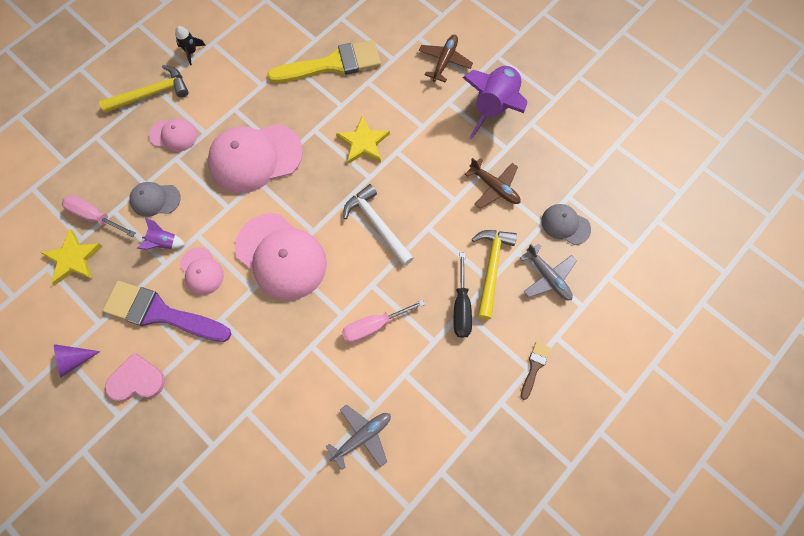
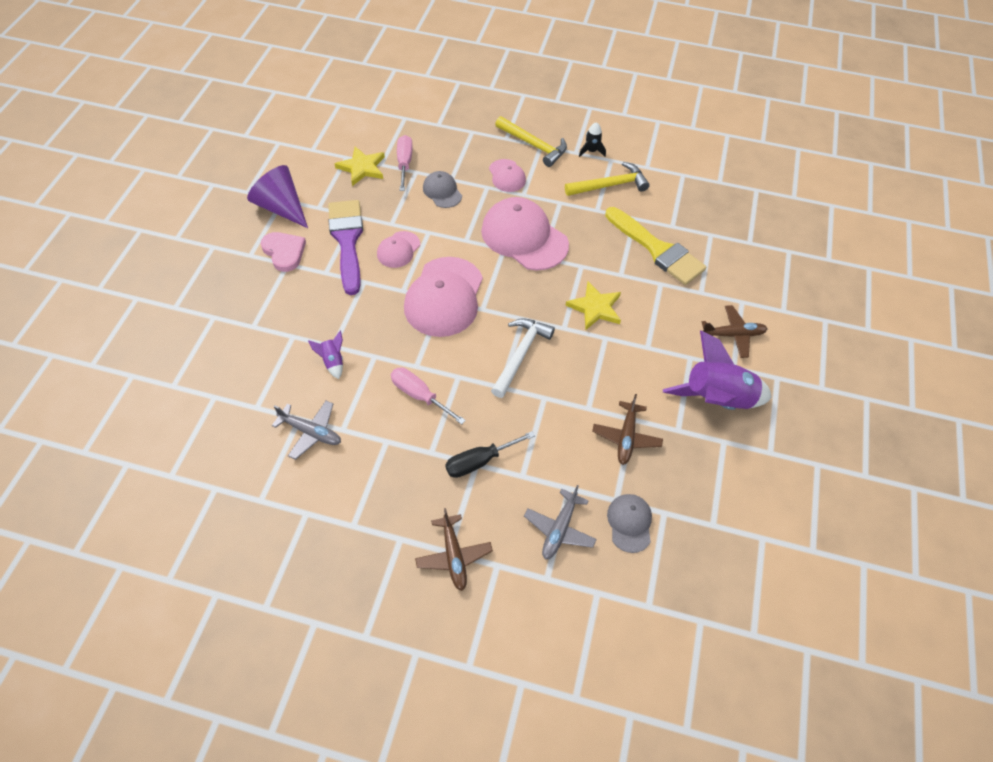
camera: 60 degrees right, 15 degrees down
(74, 360) = (281, 207): purple cone -> purple cone, size x1.76
(164, 243) = (408, 215): purple rocket -> purple rocket (332, 361)
(491, 268) = (537, 471): yellow hammer -> yellow hammer (610, 185)
(534, 367) = (453, 556): brown brush -> brown plane

